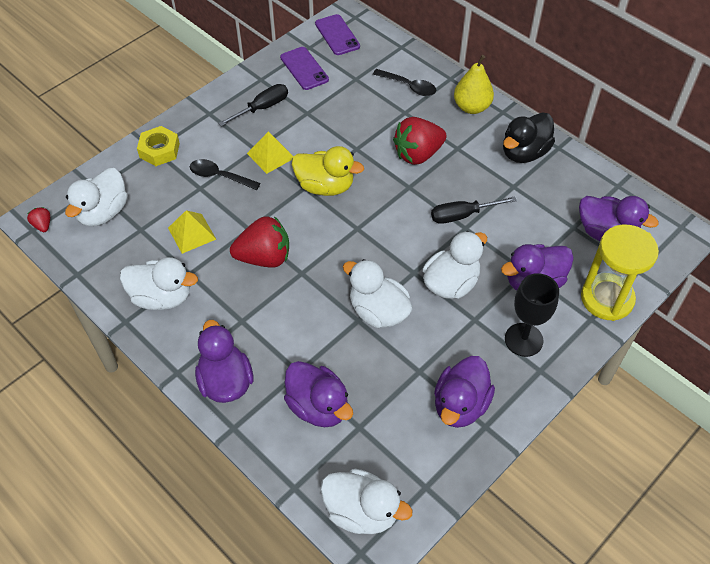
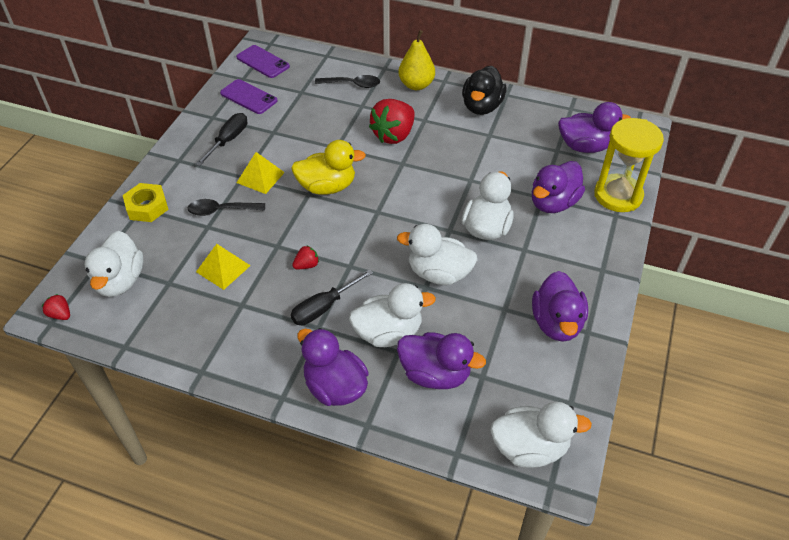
camera: 25 degrees left, 5 degrees down
(162, 297) = (226, 335): white duck -> white duck (388, 333)
(264, 257) = (306, 265): red strawberry -> red strawberry, size x0.45
(462, 215) = (461, 171): black screwdriver -> black screwdriver (323, 308)
(523, 340) = (574, 251): black goblet -> none

